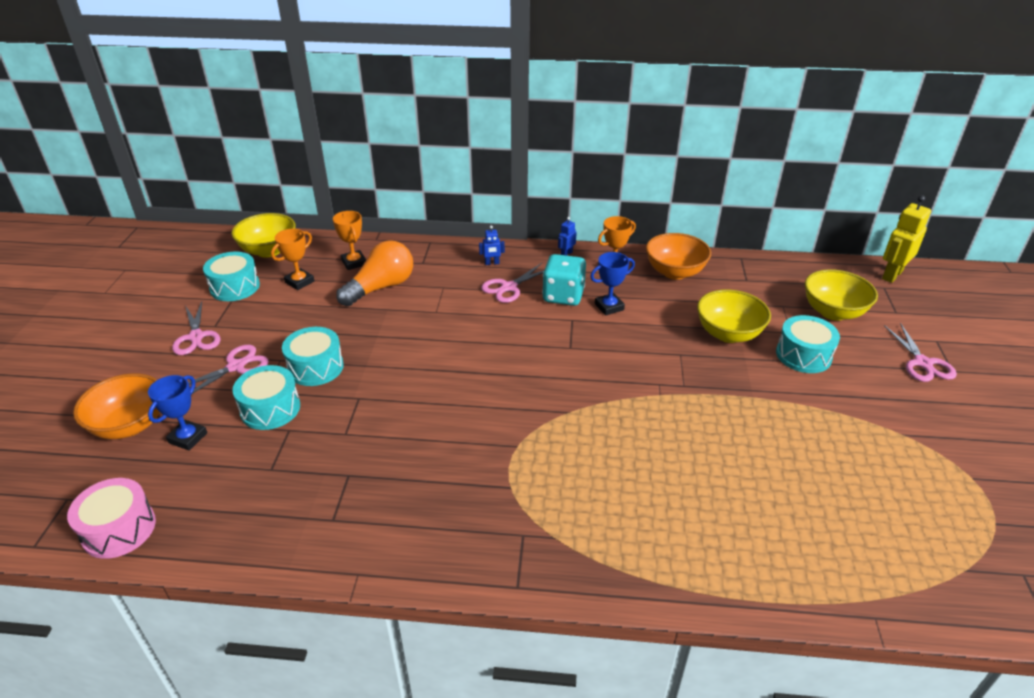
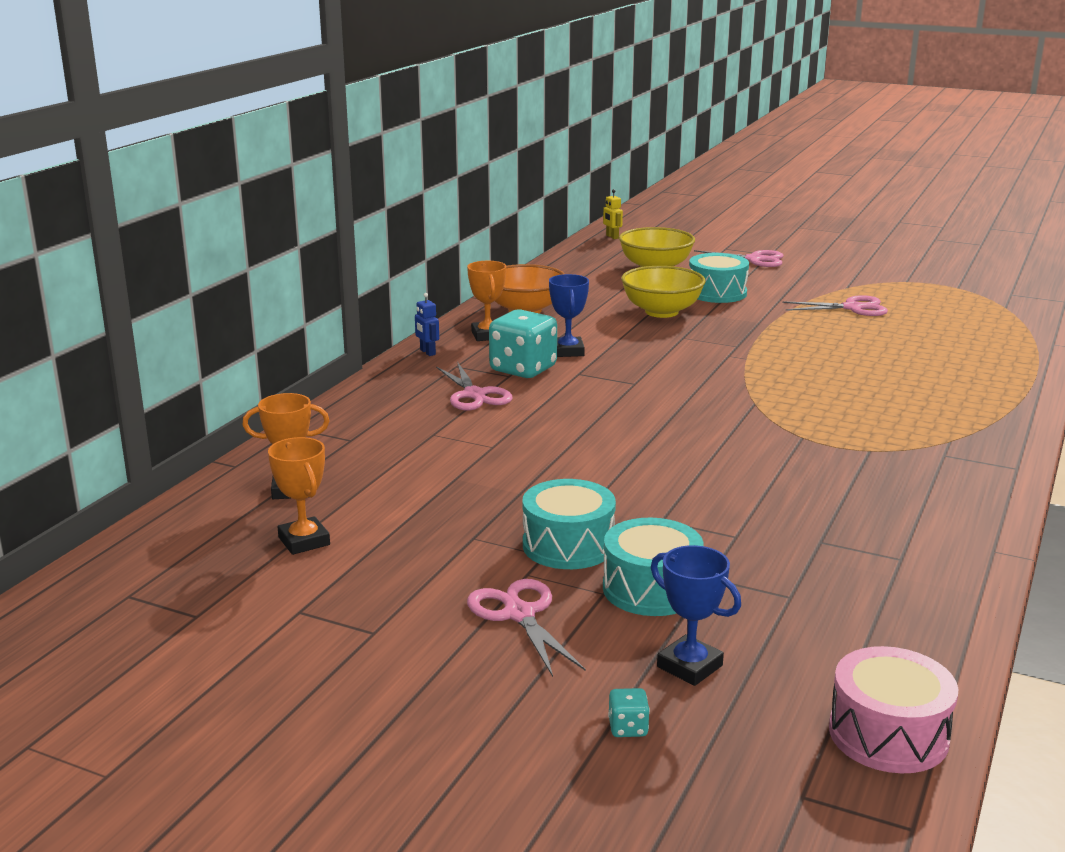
camera: 70 degrees left, 15 degrees down
(130, 425) = (628, 728): orange bowl -> turquoise dice
(196, 337) = (396, 652): pink scissors -> pink scissors (852, 308)
(235, 287) = (255, 605): turquoise drum -> none
(269, 250) = (157, 564): yellow bowl -> none
(381, 287) = (391, 476): orange light bulb -> none
(492, 263) = (403, 396): blue robot -> none
(892, 275) = (612, 237): yellow robot -> yellow robot, size x0.50

